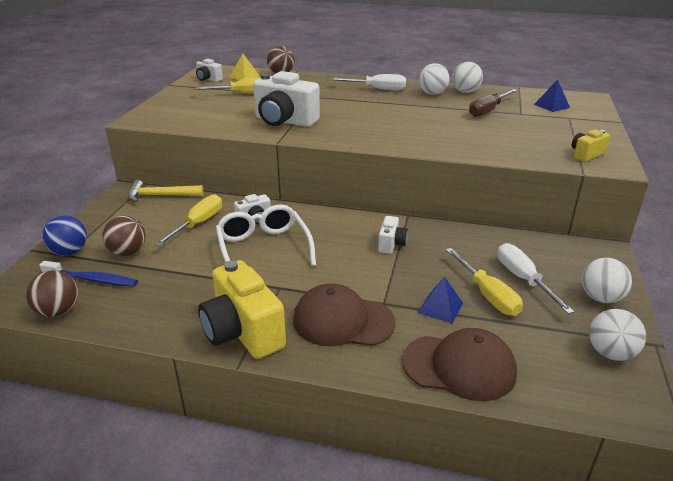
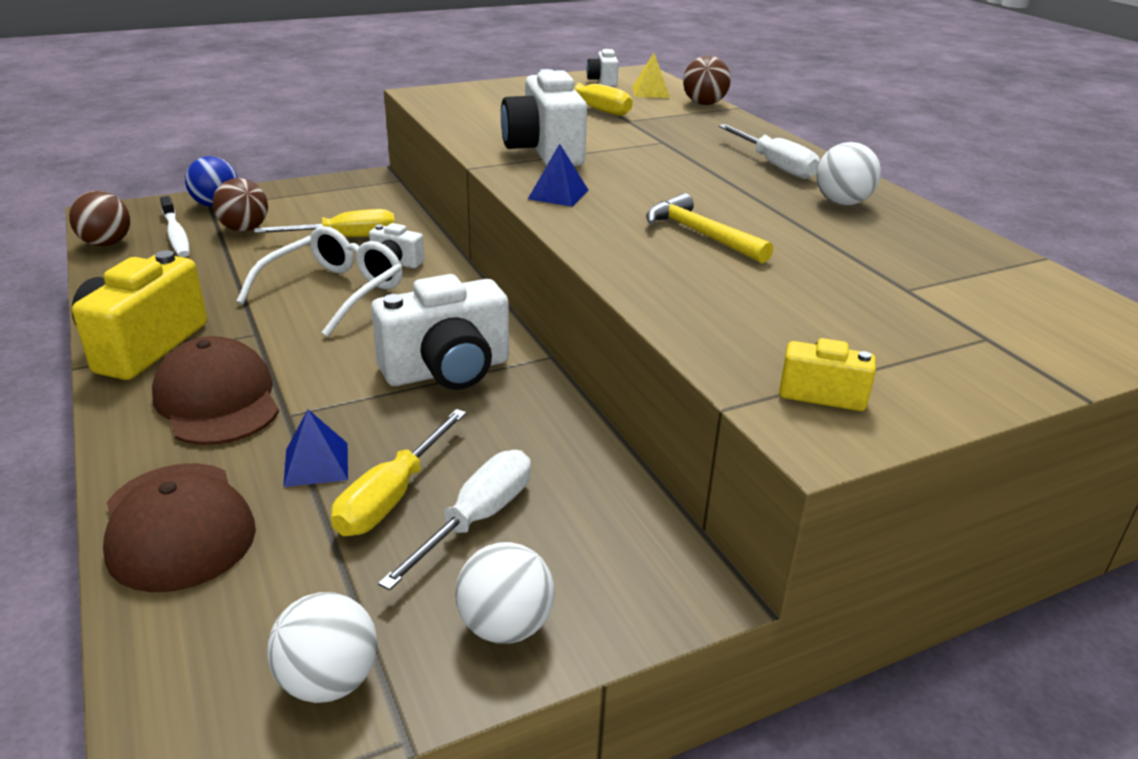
camera: 50 degrees right, 0 degrees up
(92, 279) = (176, 234): blue toothbrush -> white toothbrush
(160, 196) = (382, 197): yellow hammer -> yellow hammer (700, 234)
(391, 244) = (447, 371): white camera -> white camera, size x2.01
(465, 91) = (909, 223): white ball -> none
(488, 110) = (860, 260): brown screwdriver -> none
(551, 106) = (1013, 308): blue pyramid -> blue pyramid (558, 194)

